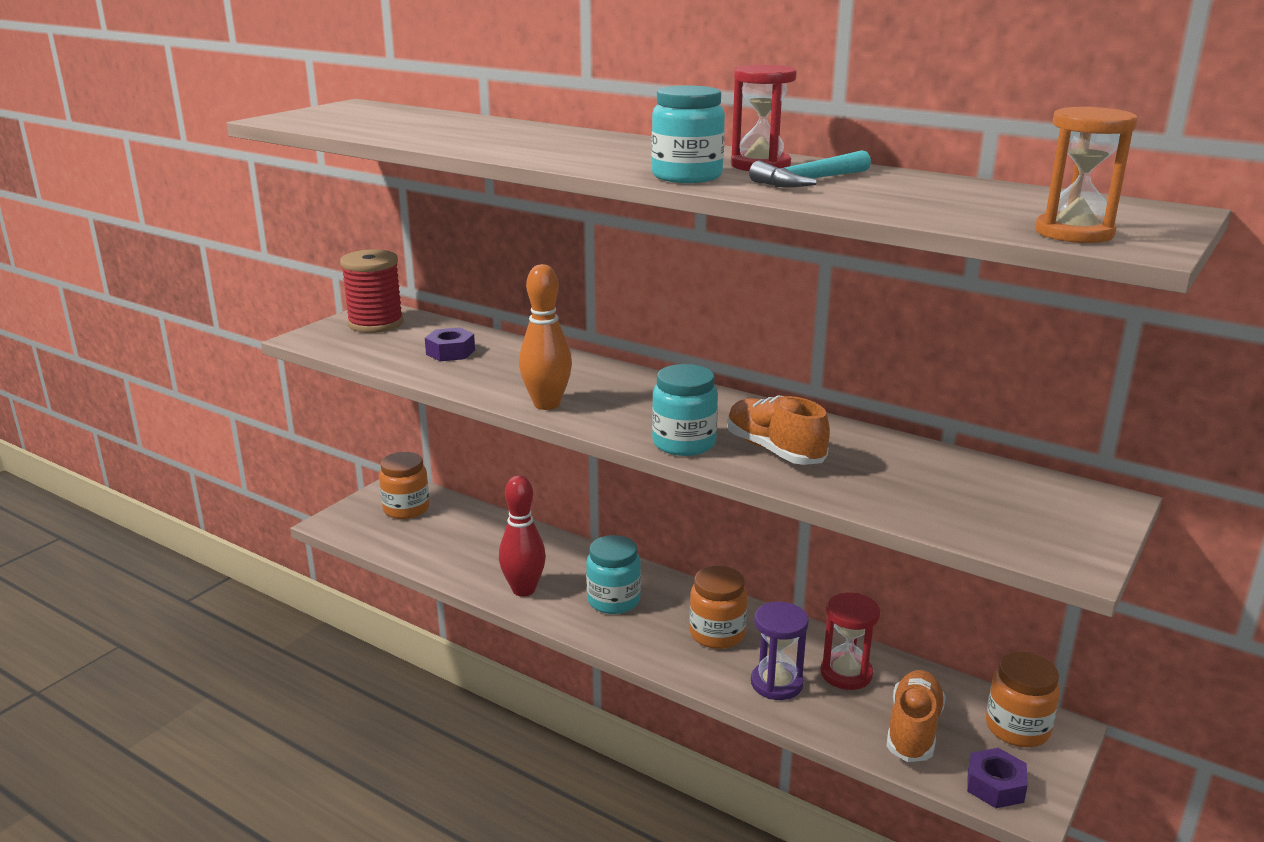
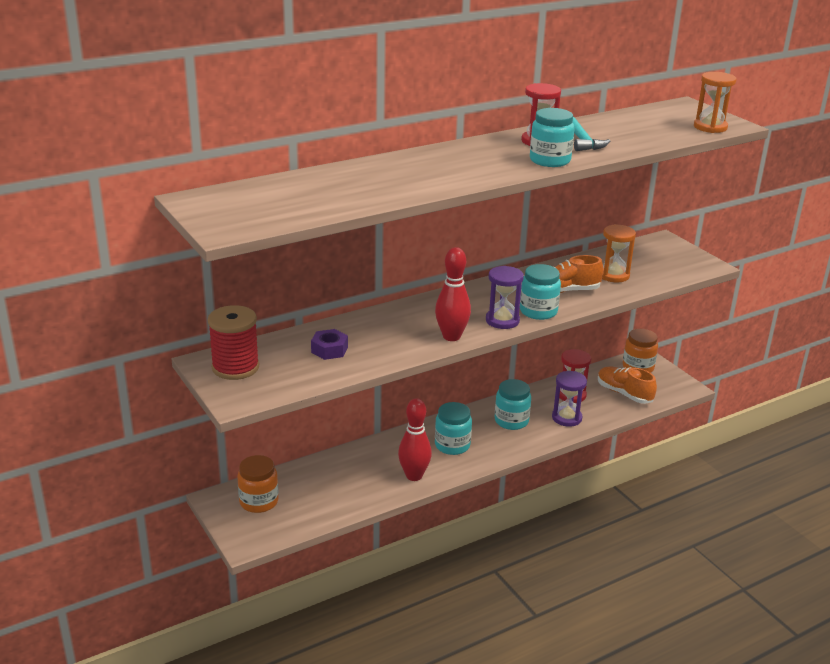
camera: 65 degrees left, 5 degrees up
(546, 404) = (451, 336): orange bowling pin -> red bowling pin
(626, 425) = (502, 320): none -> purple hourglass
(717, 634) = (511, 421): orange jar -> turquoise jar
(888, 478) = (613, 275): none -> orange hourglass
(995, 786) = (671, 389): purple nut -> none

